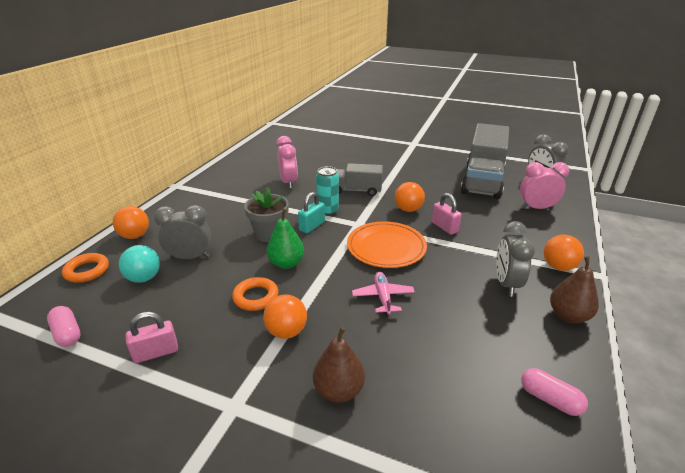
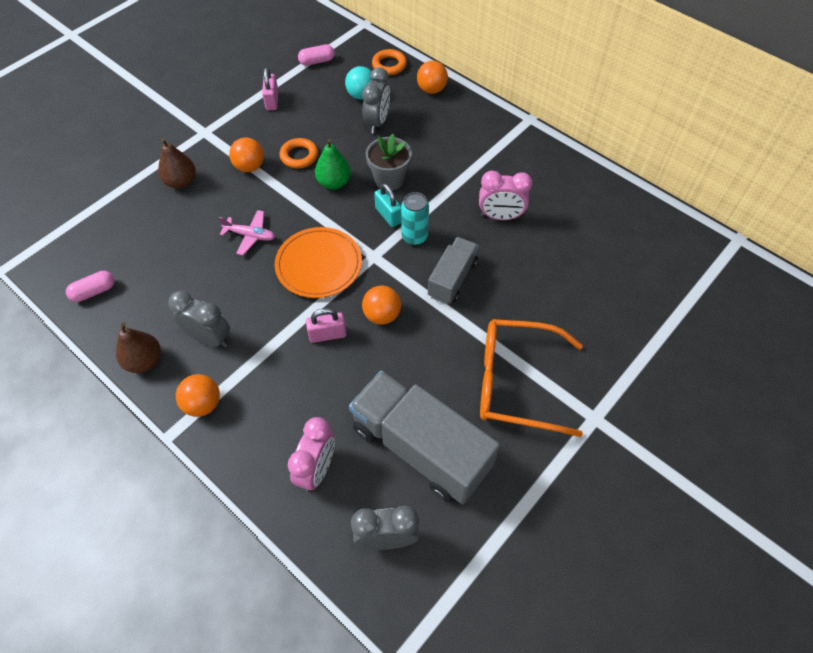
camera: 110 degrees right, 25 degrees up
(413, 162) = (516, 382): none -> orange glasses

